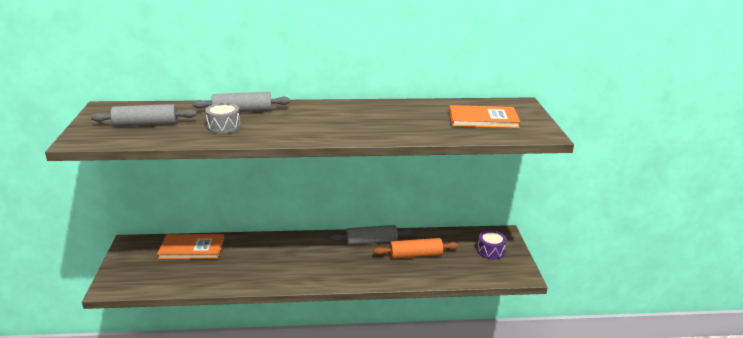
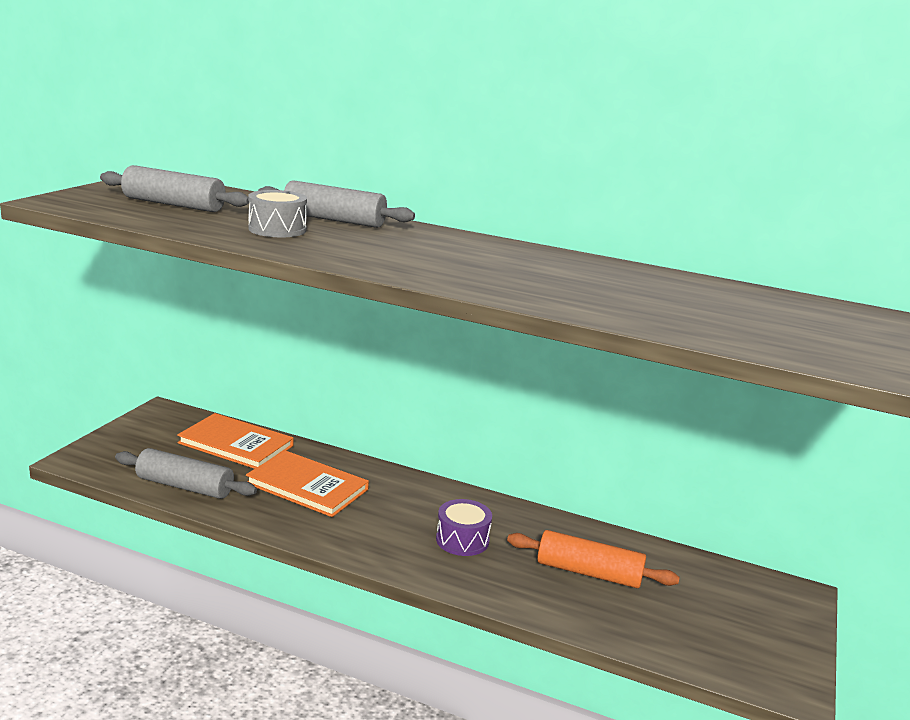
camera: 25 degrees right, 5 degrees down
(371, 241) = (525, 524): grey rolling pin -> grey rolling pin (185, 486)
(483, 119) = (760, 318): orange book -> orange book (307, 486)
(490, 251) = (748, 617): purple drum -> purple drum (462, 540)

